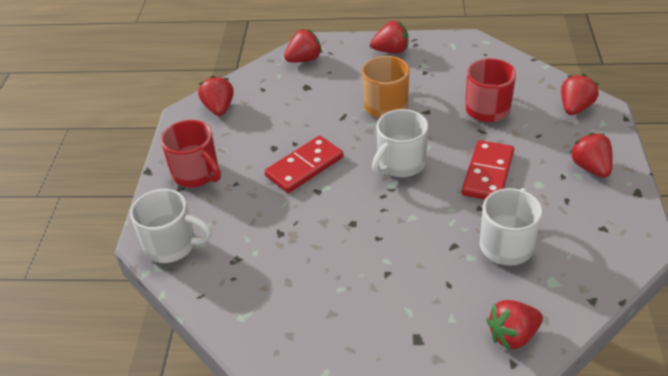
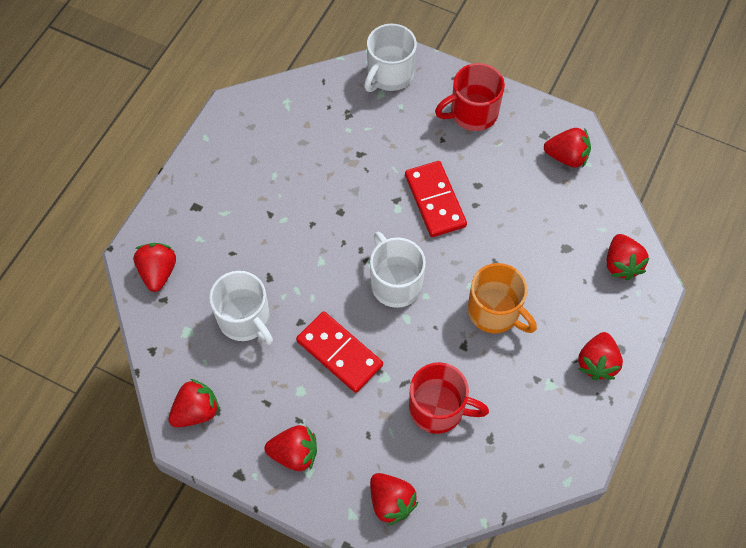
camera: 110 degrees right, 20 degrees up
(615, 241) = (196, 411): none -> red strawberry

